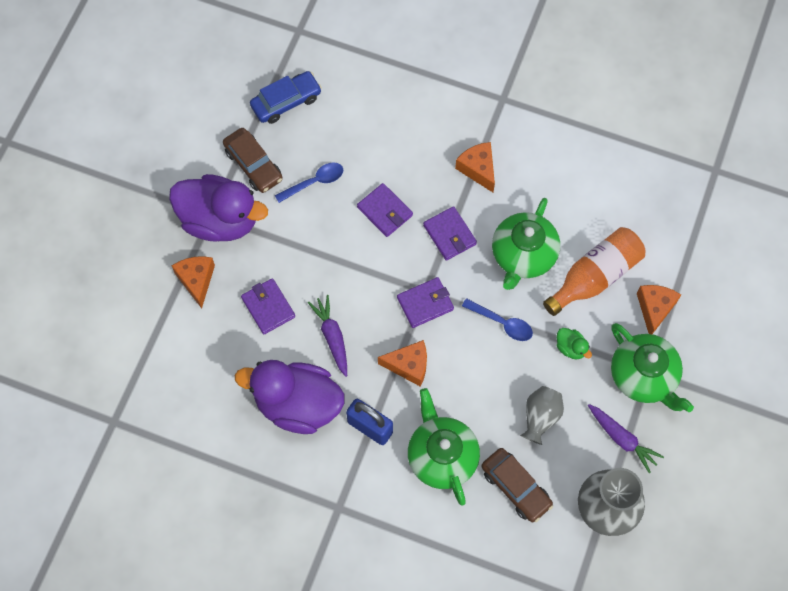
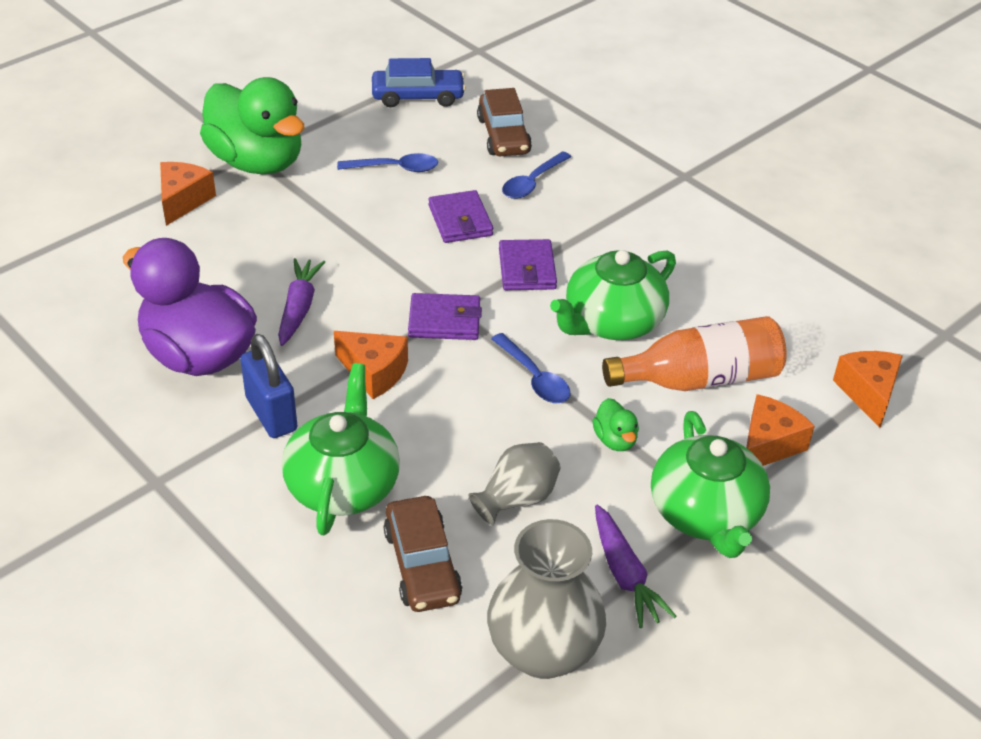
camera: 25 degrees right, 25 degrees down
(220, 220) = (257, 162): purple duck -> green duck
(253, 165) = (336, 132): brown car -> brown car (503, 136)
(268, 307) = (244, 253): purple wallet -> none
(410, 153) = (532, 182): none -> blue spoon
(478, 169) = (608, 224): orange cheese -> orange cheese (868, 393)

